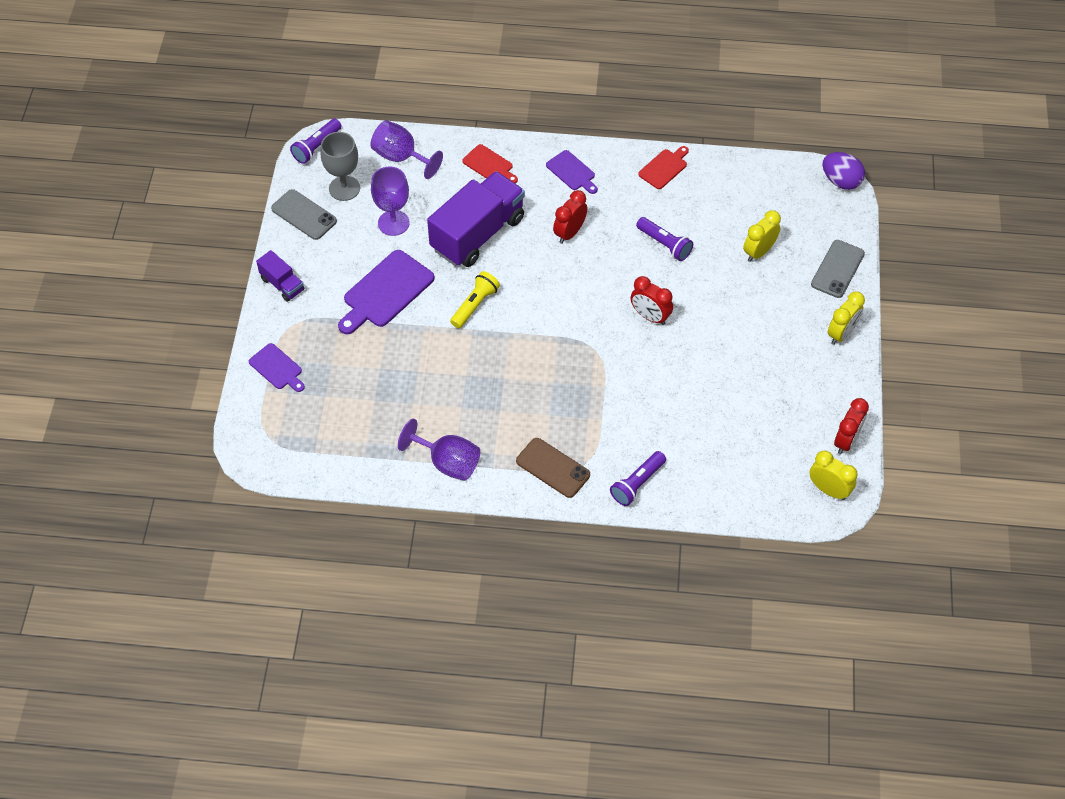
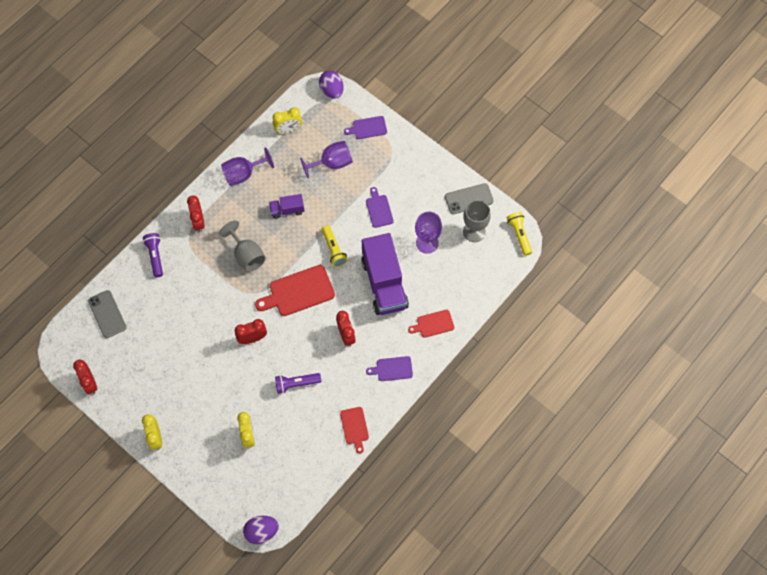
camera: 125 degrees right, 10 degrees up
(247, 441) = (332, 91): none -> purple egg
(282, 284) = (424, 160): purple truck -> purple truck (287, 210)
(316, 147) = (519, 235): purple flashlight -> yellow flashlight
(386, 292) = (379, 209): purple cutting board -> purple cutting board, size x0.57
(401, 157) = (476, 277): purple goblet -> purple goblet (332, 163)
(553, 468) = (198, 222): brown phone -> red clock
(554, 387) = (246, 255): none -> grey goblet
(556, 307) = (298, 292): none -> red cutting board
(828, 490) = (71, 350): yellow clock -> yellow clock (288, 130)
(837, 269) = (200, 473): grey phone -> grey phone (107, 314)

